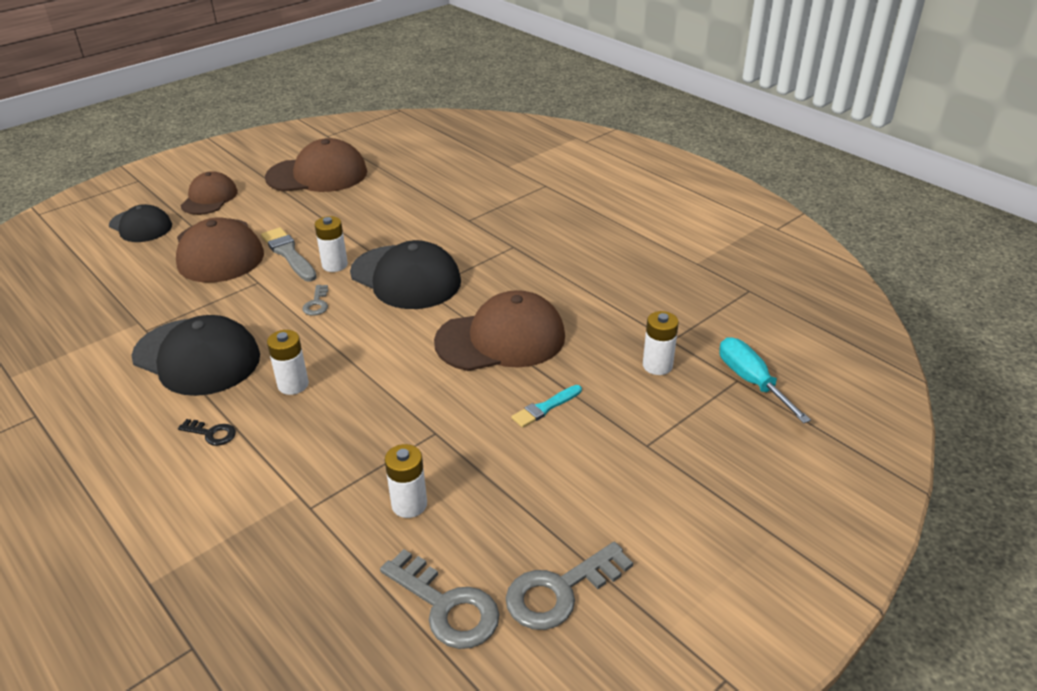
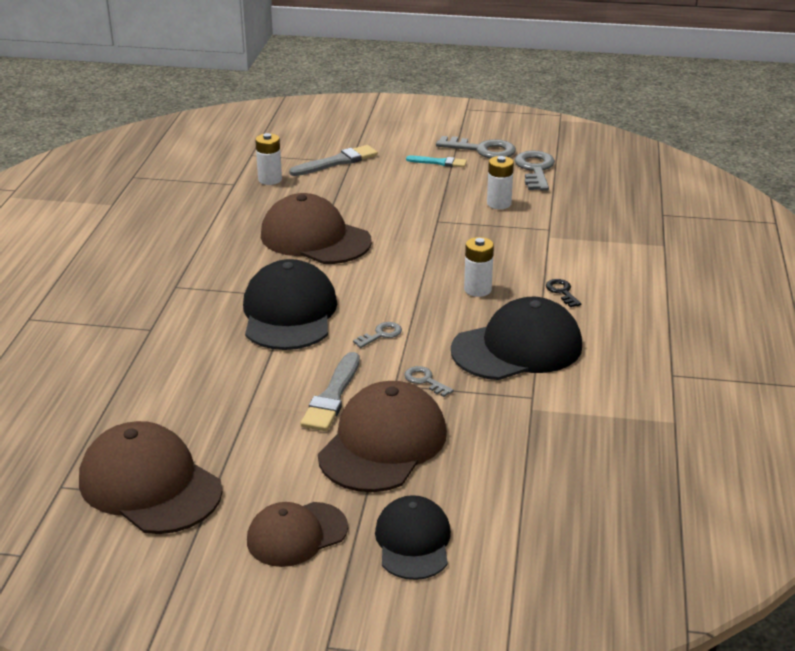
camera: 130 degrees left, 5 degrees down
(197, 357) = (517, 348): black cap -> black cap turned 75 degrees clockwise
(240, 295) = (425, 380): none -> grey key
(335, 265) = (316, 359): white battery -> none
(545, 407) = (363, 198): turquoise brush -> turquoise brush (439, 162)
(655, 433) = (337, 162): none -> grey brush
(751, 381) = (247, 150): turquoise screwdriver -> none

